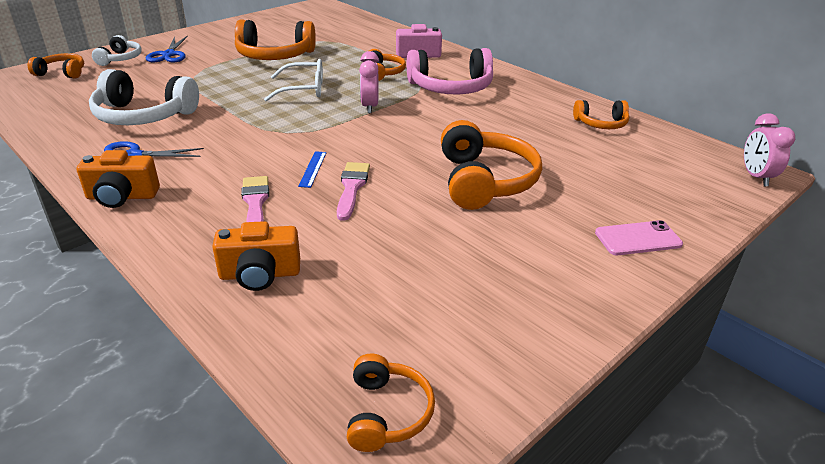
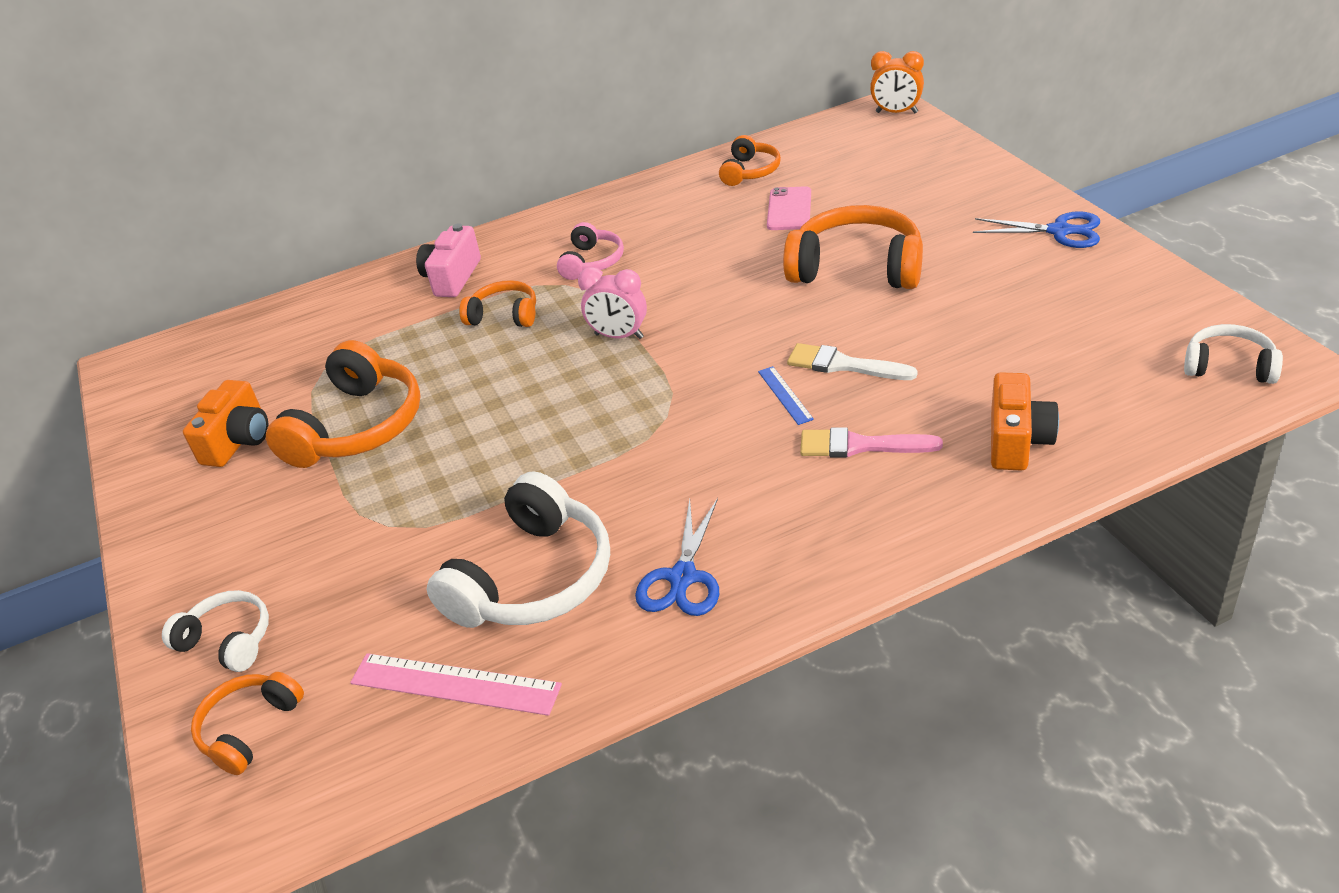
camera: 65 degrees left, 5 degrees up
(71, 109) = (455, 684): none -> pink ruler
(122, 197) = (808, 576): orange camera -> orange camera (238, 441)
(169, 54) = (255, 567): blue scissors -> blue scissors (1059, 231)
(303, 89) = (523, 397): white glasses -> none
(313, 169) = (785, 395): blue ruler -> blue ruler turned 45 degrees clockwise
(352, 188) = (843, 365): pink brush -> white brush
(386, 413) = (1229, 366): orange headphones -> white headphones
(450, 87) = (591, 262): pink headphones -> pink headphones, size x0.55
(638, 238) = (990, 197): pink phone -> pink phone (789, 209)
(756, 177) = (896, 112): pink clock -> orange clock

